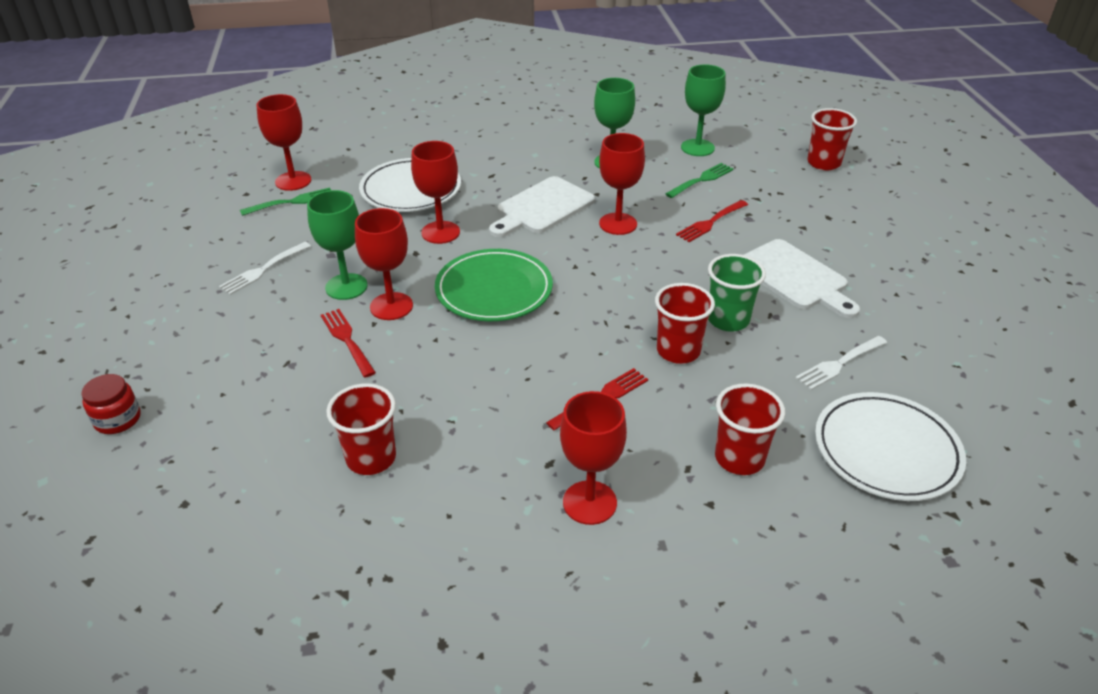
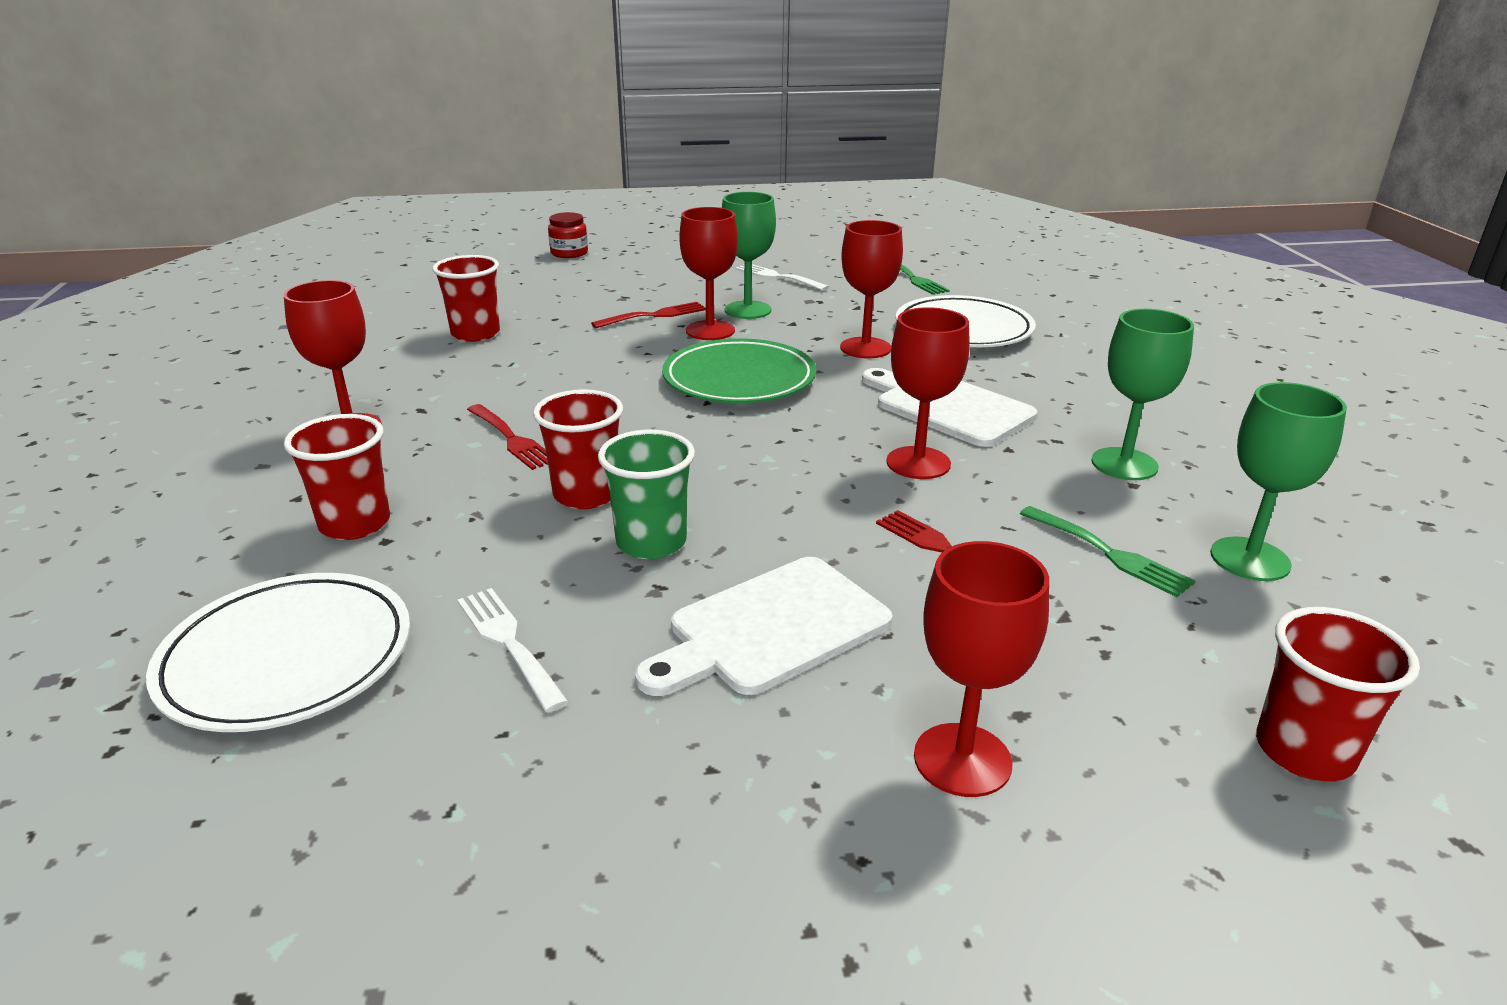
camera: 90 degrees right, 10 degrees down
(293, 181) = (959, 275): red goblet -> red goblet (962, 760)

